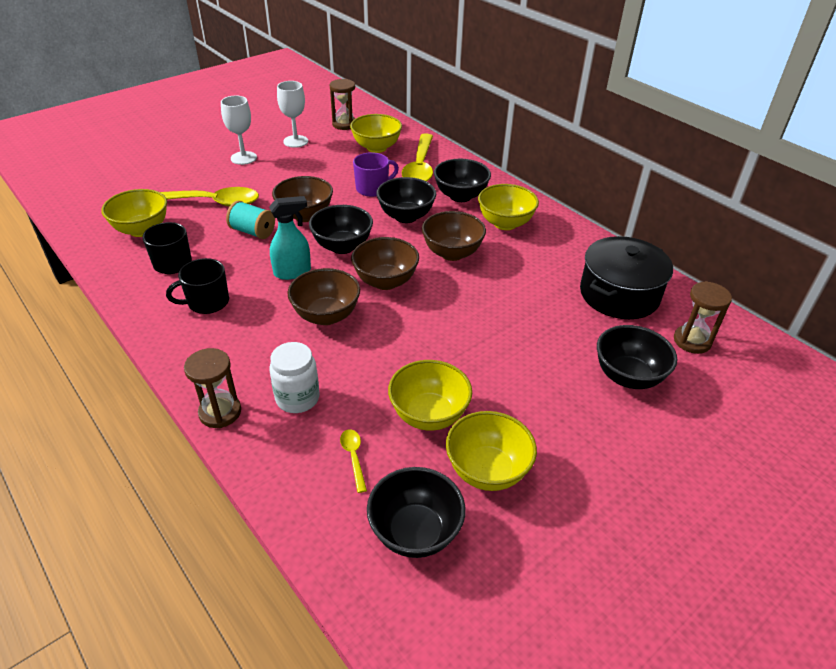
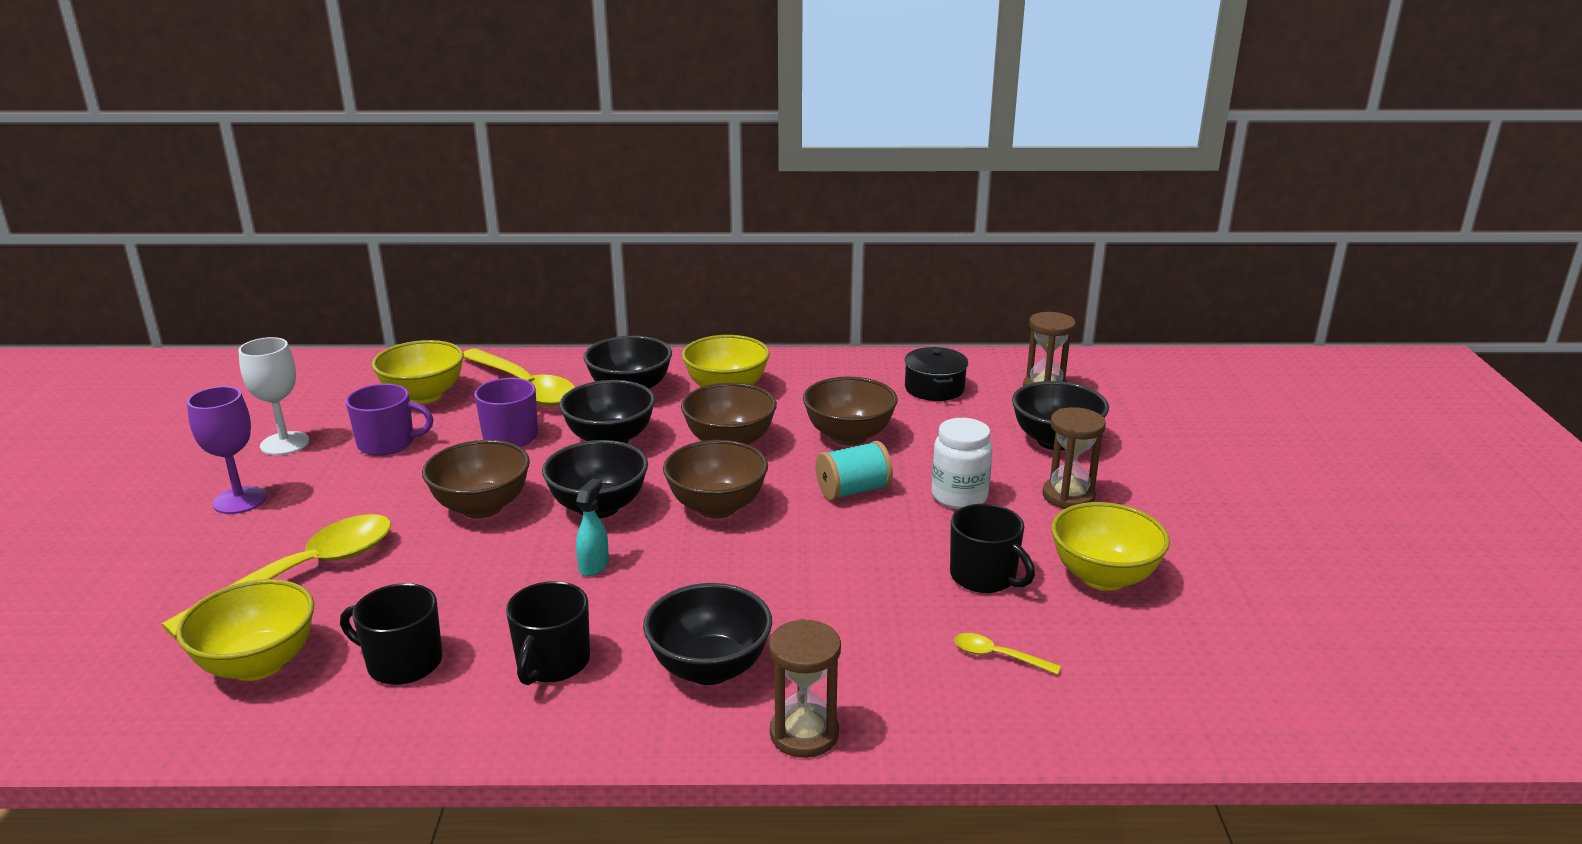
camera: 50 degrees left, 15 degrees down
(243, 158) = (240, 500): white goblet -> purple goblet
(253, 232) = (447, 563): turquoise spool -> turquoise spool (853, 491)
(293, 272) = (594, 565): turquoise spray bottle -> turquoise spray bottle, size x0.64
(297, 398) = (851, 658): white jar -> white jar (959, 496)
(326, 163) = (387, 443): none -> purple mug
(326, 315) = (722, 575): brown bowl -> brown bowl (849, 436)
(344, 124) = (320, 393): brown hourglass -> brown hourglass (1068, 496)
(415, 532) = (1148, 660): black bowl -> black bowl (709, 668)
(429, 415) = (984, 577): yellow bowl -> black mug
(619, 294) = (934, 388): black pot -> black pot, size x0.58

